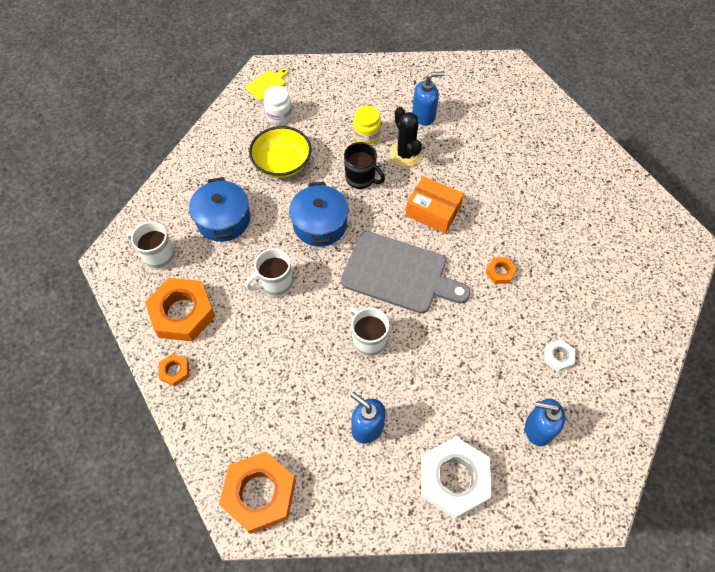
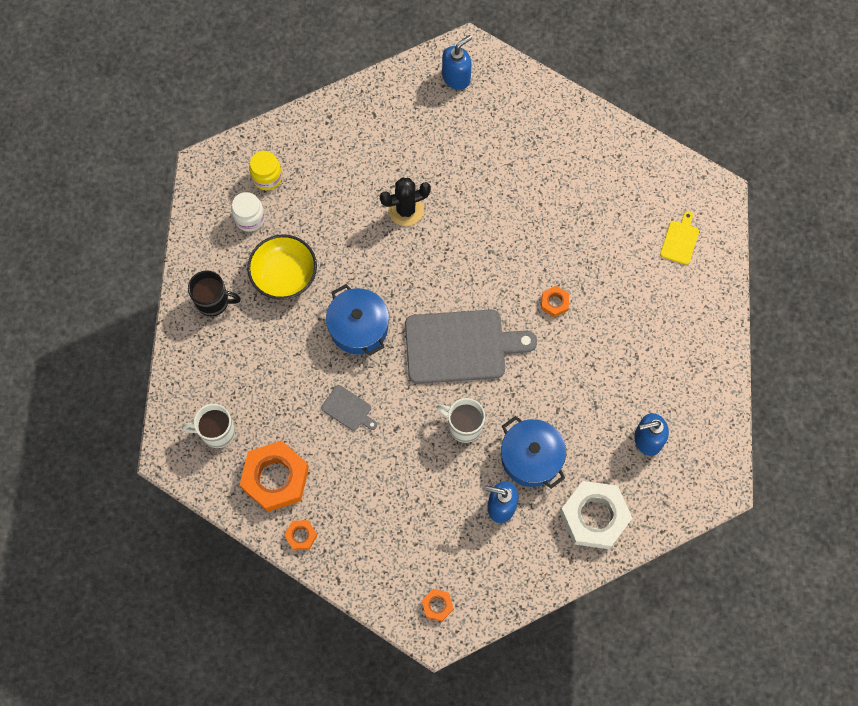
camera: 25 degrees left, 10 degrees up
(223, 219) = (259, 364): blue pot -> blue pot (531, 457)
(259, 494) = (437, 605): orange nut -> orange nut, size x0.46
(267, 84) = (215, 184): yellow cutting board -> yellow cutting board (680, 240)
(275, 284) = (348, 409): white mug -> grey cutting board
(361, 178) = (374, 258): black mug -> black mug (213, 301)
(366, 135) = (355, 204): yellow jar -> yellow jar (267, 177)
(405, 154) = (406, 210): black cactus -> black cactus turned 60 degrees counterclockwise
(424, 116) = (403, 154): blue soap dispenser -> blue soap dispenser (456, 77)
(433, 211) = (463, 264): orange box -> none
(558, 357) = (639, 365): white nut -> none

